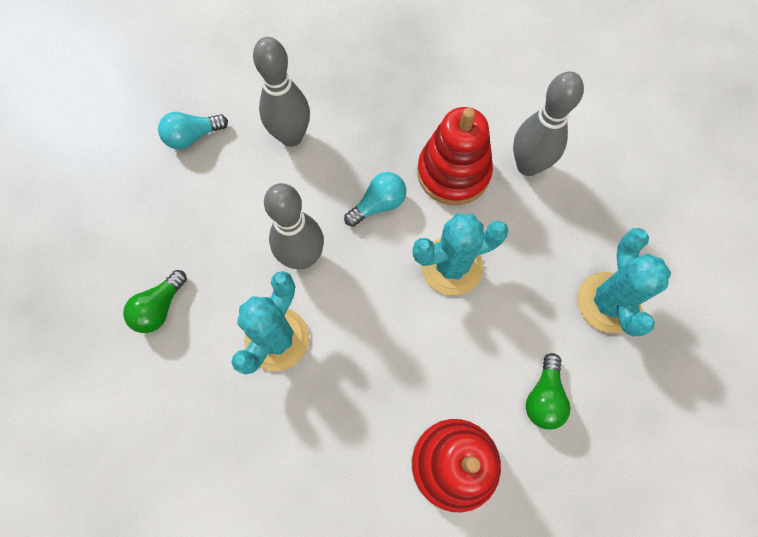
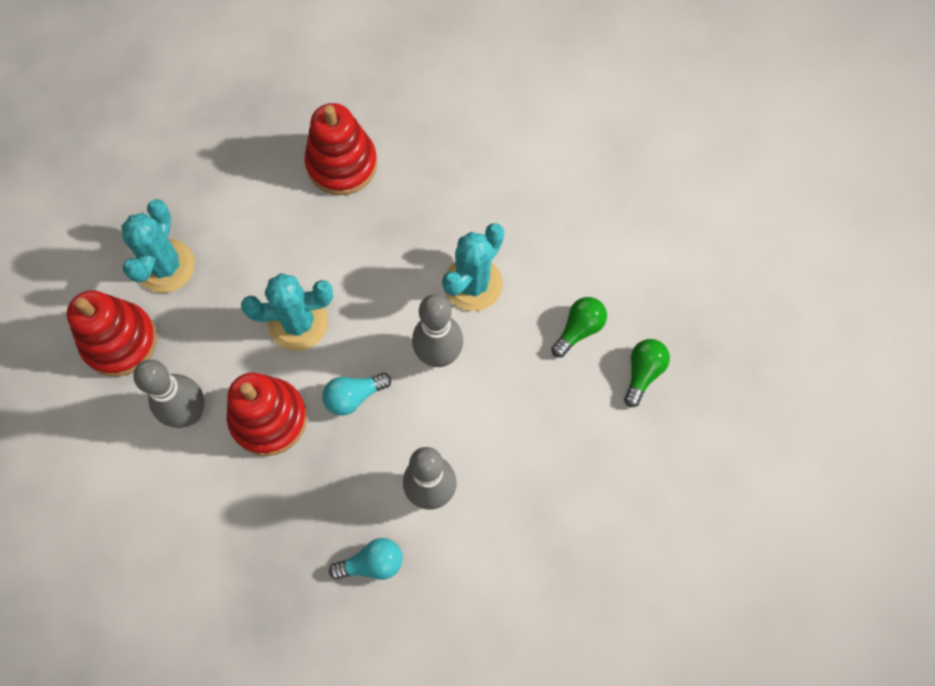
camera: 170 degrees left, 0 degrees up
(192, 136) = (539, 510): turquoise light bulb -> turquoise light bulb (372, 563)
(544, 397) = (252, 199): green light bulb -> green light bulb (643, 372)
(620, 219) = (120, 341): none -> red stacking toy

